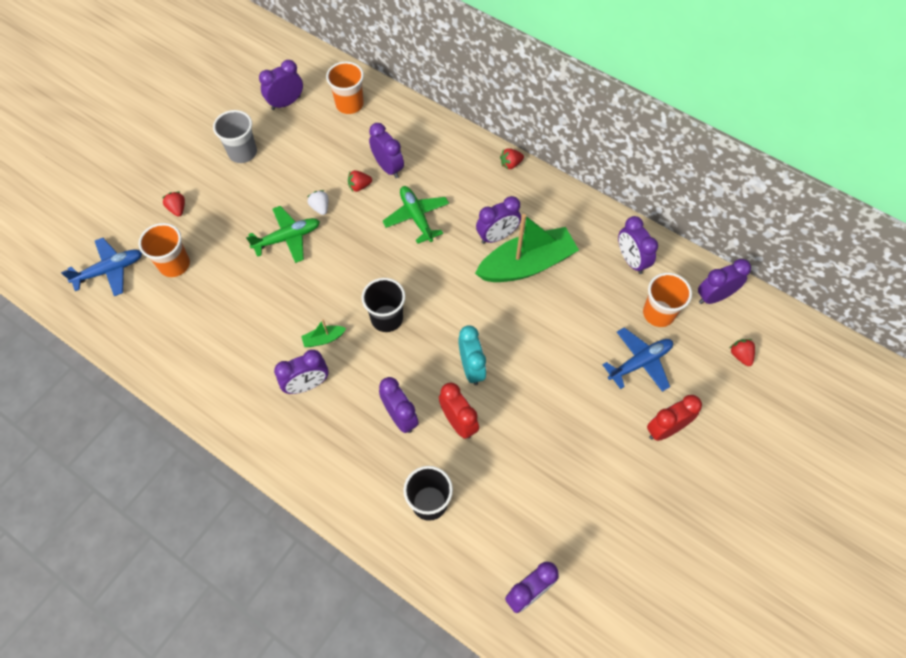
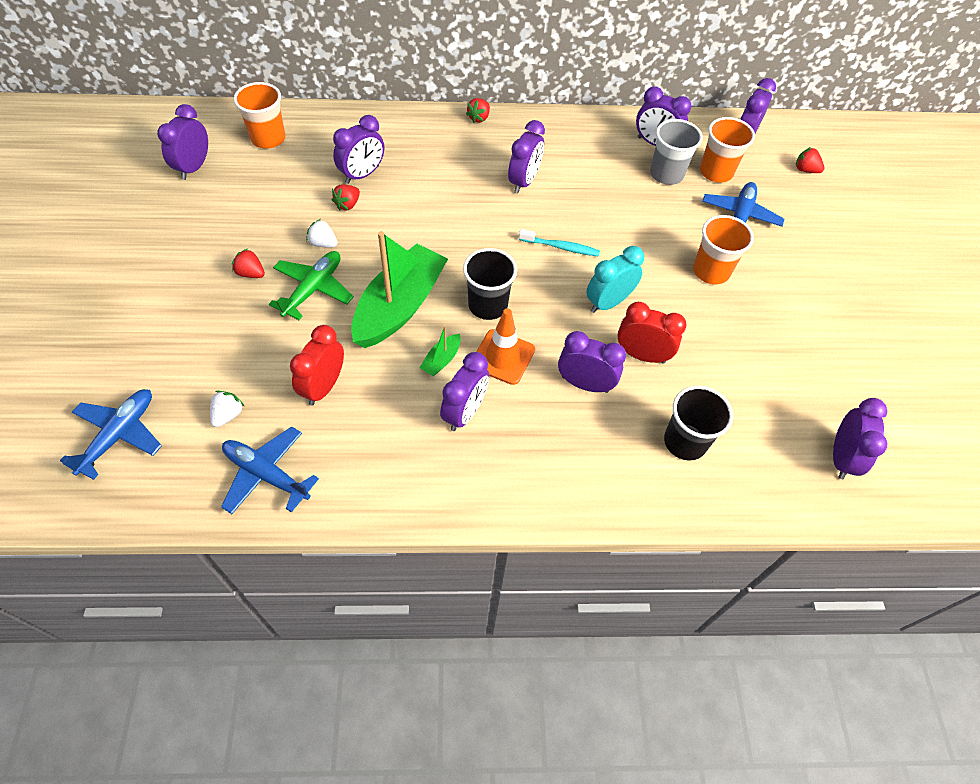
camera: 40 degrees left, 5 degrees down
(165, 348) = (266, 474): none -> blue plane
(174, 264) = (200, 384): orange cup -> orange cup (711, 271)
(174, 295) = (228, 415): none -> white strawberry
(177, 209) = (152, 327): red strawberry -> red strawberry (251, 273)
(242, 152) = (184, 235): grey cup -> grey cup (666, 174)
(364, 362) = (503, 357): none -> orange traffic cone
(388, 167) = (362, 175): purple clock -> purple clock turned 120 degrees clockwise
(416, 217) = (432, 203): green plane -> none
(471, 368) = (608, 302): turquoise clock -> turquoise clock turned 75 degrees counterclockwise
(476, 305) = (561, 247): none -> turquoise toothbrush
(526, 264) = (572, 191): green boat -> green boat (399, 307)
(665, 429) = (809, 256): red clock -> red clock (323, 387)

